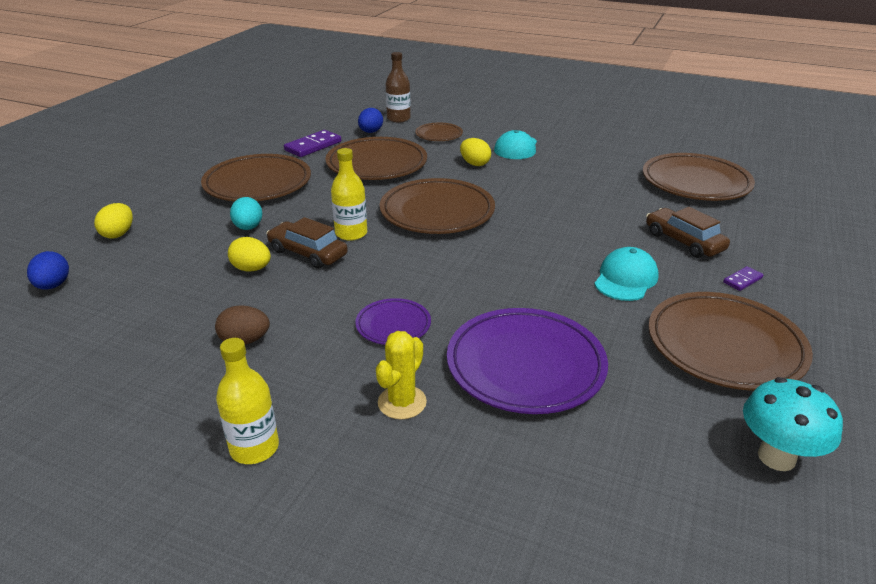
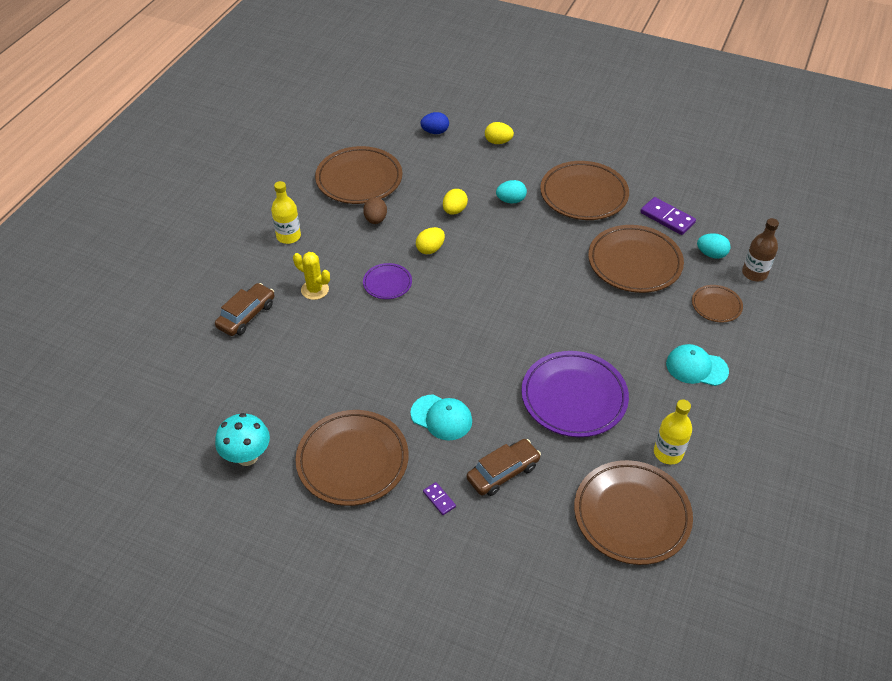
camera: 90 degrees right, 15 degrees up
(308, 253) = (476, 235): brown car -> brown car (246, 315)
(351, 233) = (505, 255): yellow bottle -> yellow bottle (668, 453)
(370, 132) = (711, 254): blue egg -> turquoise egg
(437, 212) = (544, 304): brown plate -> brown plate (359, 179)
(474, 164) = (648, 332): yellow egg -> yellow egg (430, 249)
(525, 365) = (341, 346): purple plate -> purple plate (574, 397)

